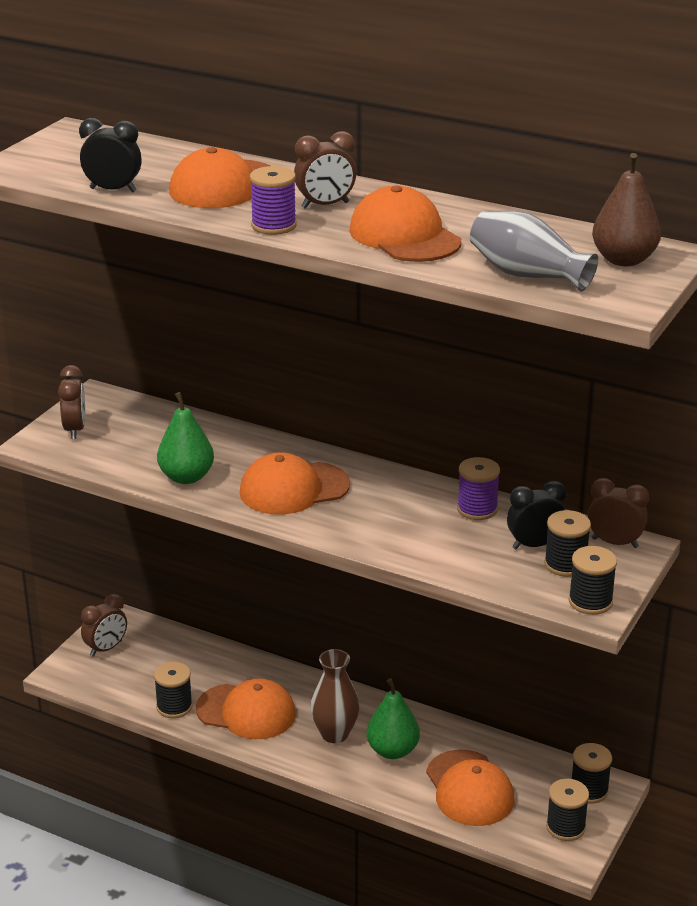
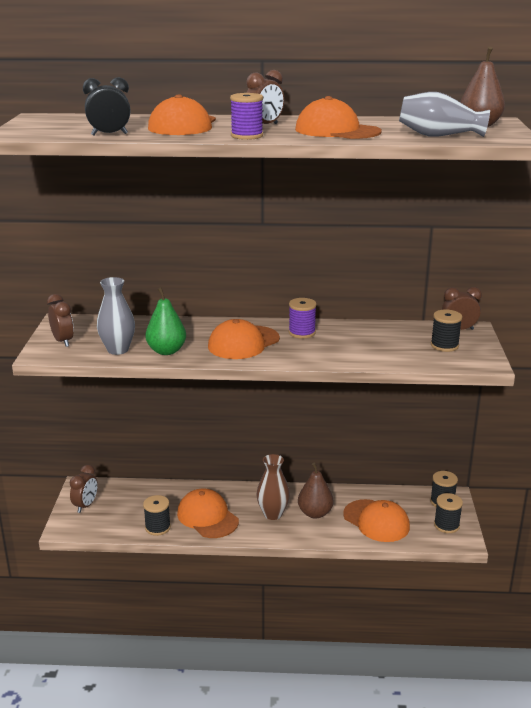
camera: 25 degrees left, 5 degrees down
(129, 460) = (118, 350): none -> grey vase
(246, 712) = (207, 517): orange cap -> orange cap turned 120 degrees counterclockwise
(392, 750) = (315, 513): green pear -> brown pear
(477, 509) = (365, 330): purple spool -> purple spool (302, 333)
(534, 545) = (416, 340): black clock -> none
(590, 601) = (479, 360): black spool -> none

